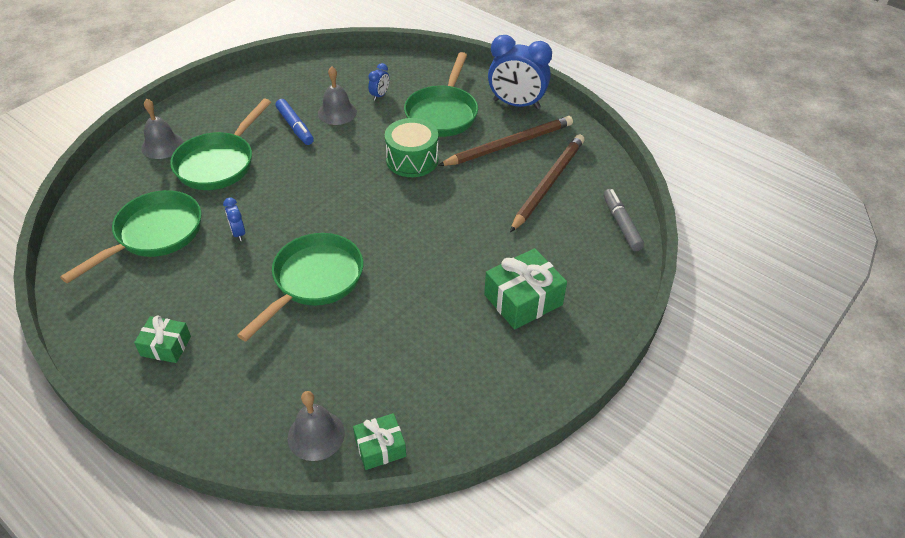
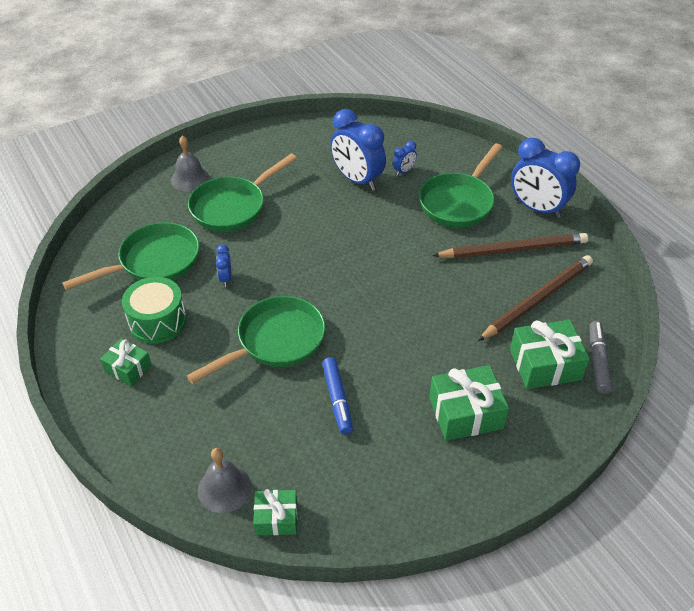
camera: 20 degrees right, 0 degrees up
(295, 127) = (313, 186): blue marker -> blue marker (337, 399)
(337, 112) = (357, 180): grey bell -> blue clock
(412, 160) = (410, 243): green drum -> green drum (157, 321)
(577, 239) = (545, 364): none -> green gift

